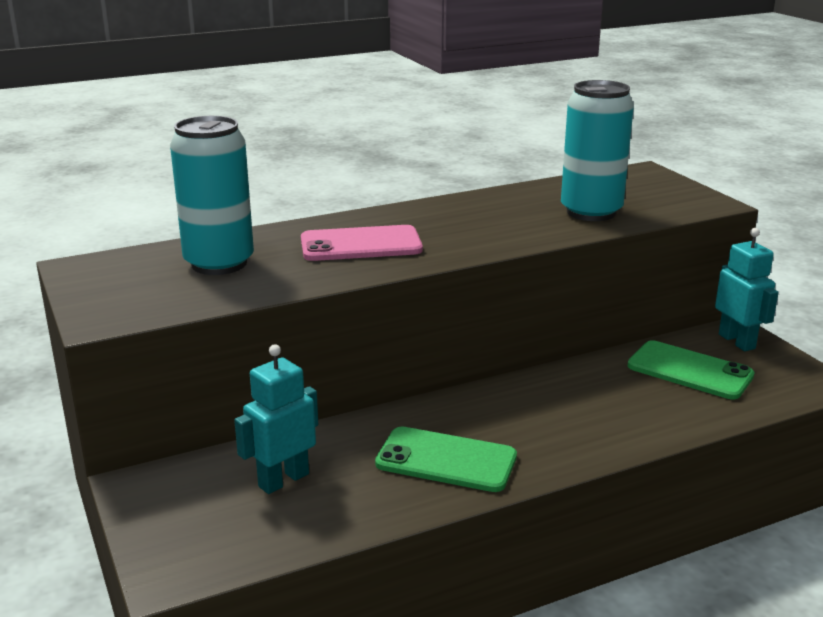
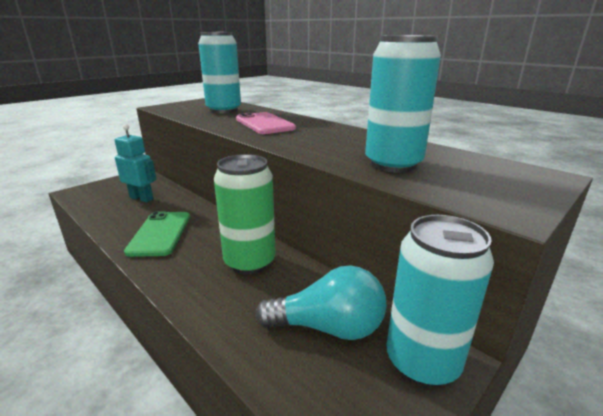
camera: 70 degrees right, 0 degrees up
(560, 396) = (250, 262): none -> green can
(690, 371) = (328, 327): green phone -> turquoise light bulb
(737, 341) = (422, 361): turquoise robot -> turquoise can

